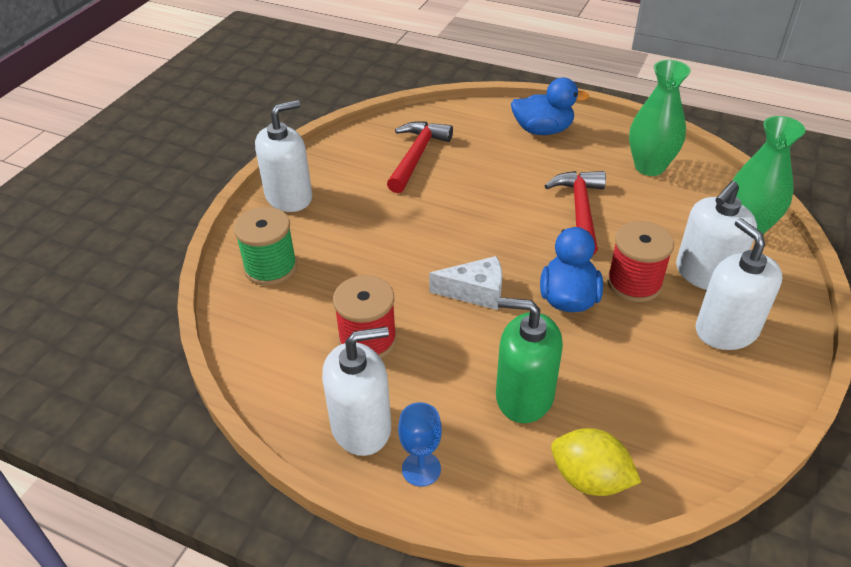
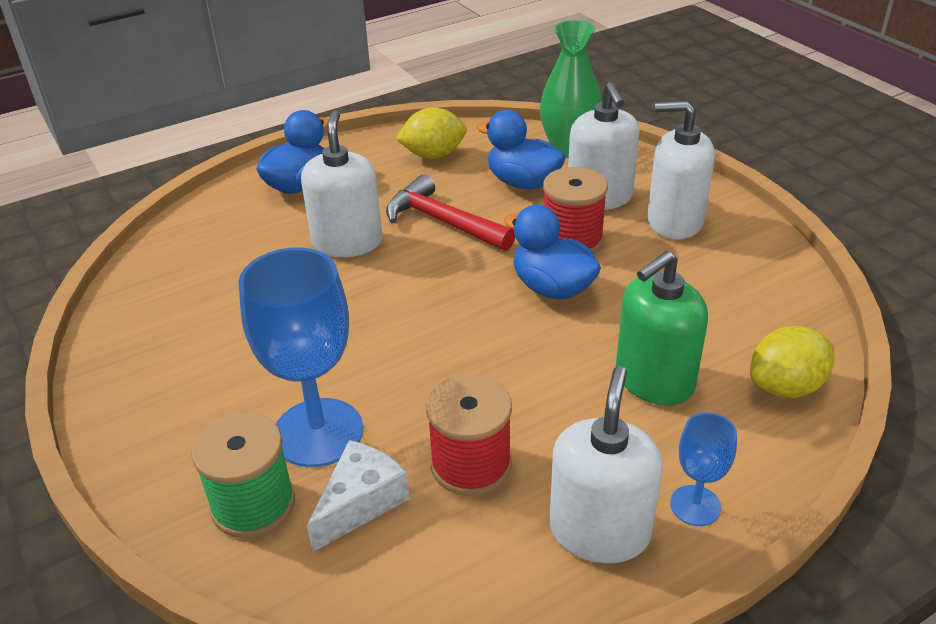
camera: 55 degrees left, 5 degrees down
(289, 197) = (141, 428): white soap dispenser -> white soap dispenser (347, 242)
(340, 262) = (318, 432): none -> blue goblet
(417, 156) = (217, 287): red hammer -> none
(475, 292) = (481, 345): white cheese -> white cheese (360, 503)
(649, 167) = (433, 155): green vase -> yellow lemon
(672, 225) = (523, 183): none -> blue duck

